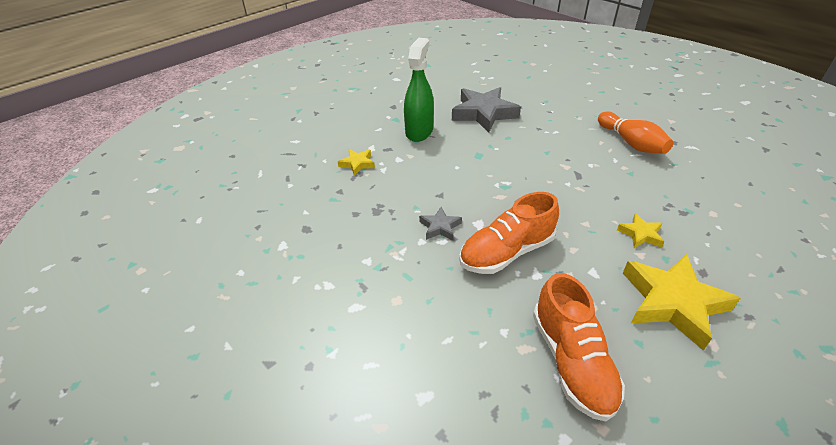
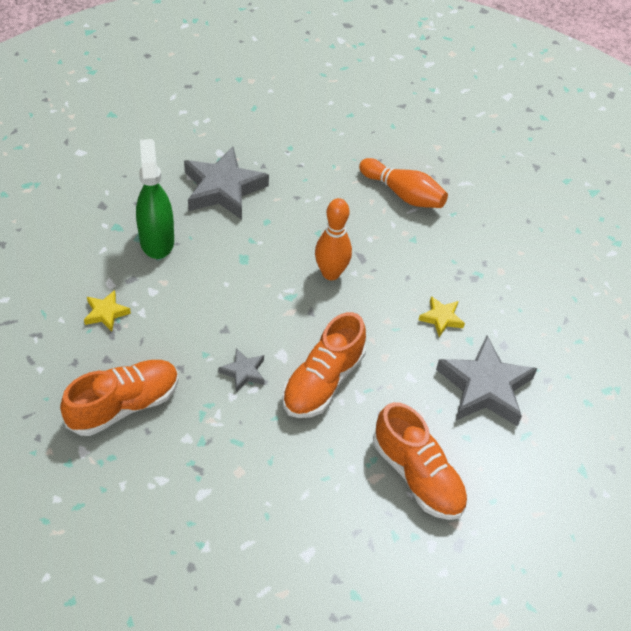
camera: 30 degrees left, 10 degrees up
(333, 223) = (124, 405): none -> orange shoe
(547, 179) = (331, 273): none -> orange bowling pin
(672, 302) = (485, 387): yellow star -> grey star

